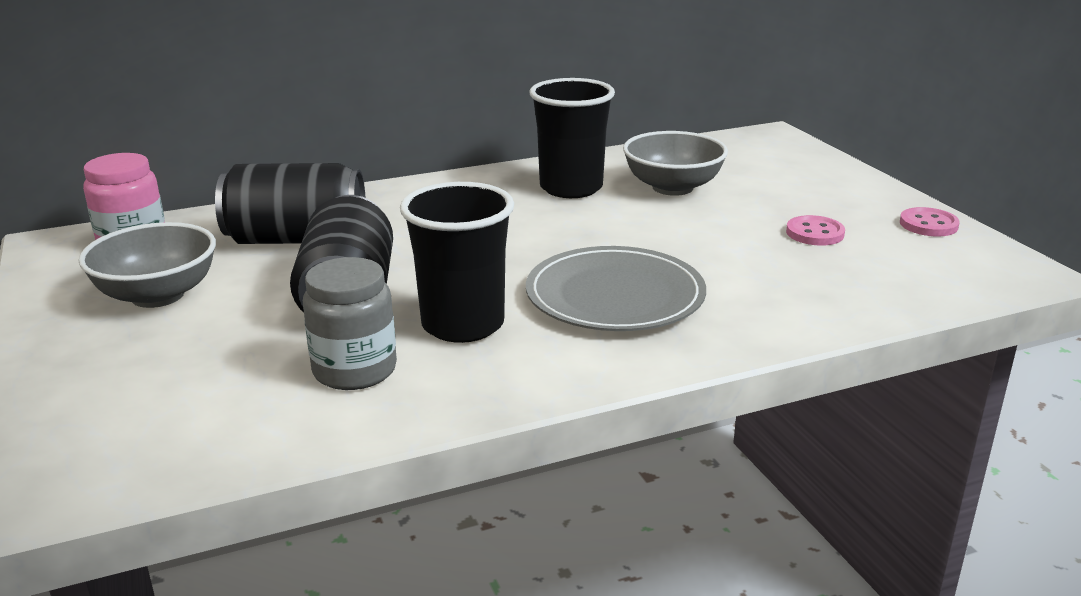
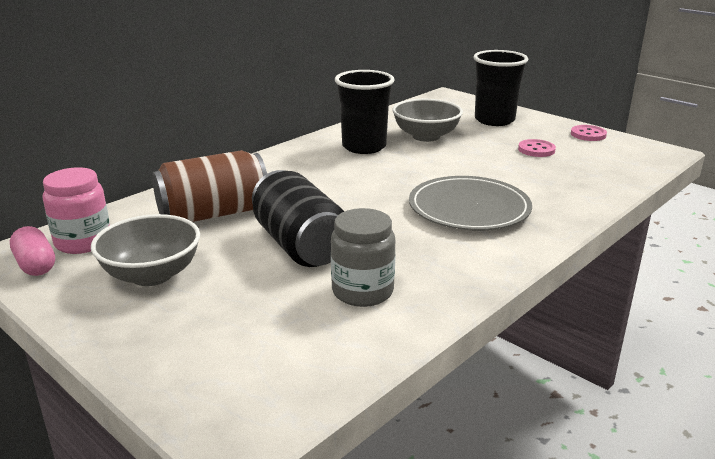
camera: 25 degrees left, 0 degrees up
(64, 259) = (35, 265): none -> pink capsule
(297, 239) = (213, 214): black can -> brown can
(463, 325) = (398, 246): black cup -> black cup (494, 120)

